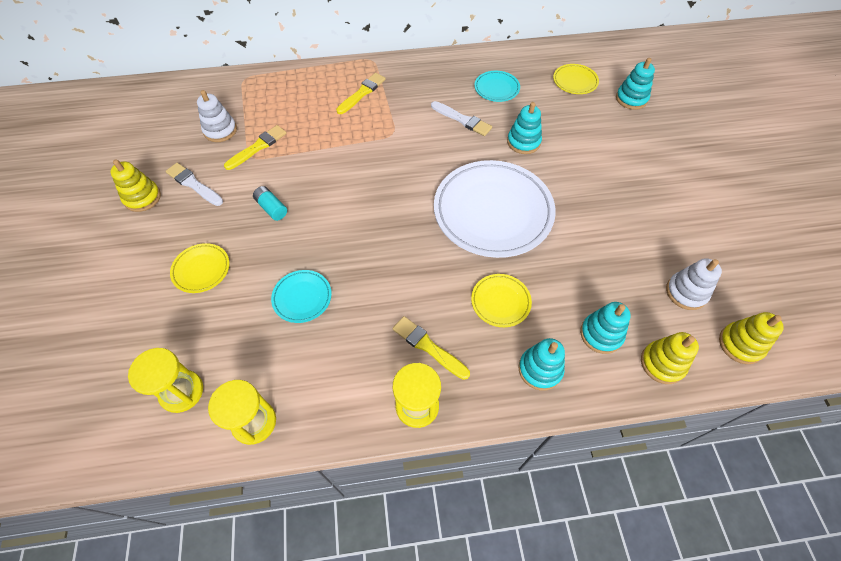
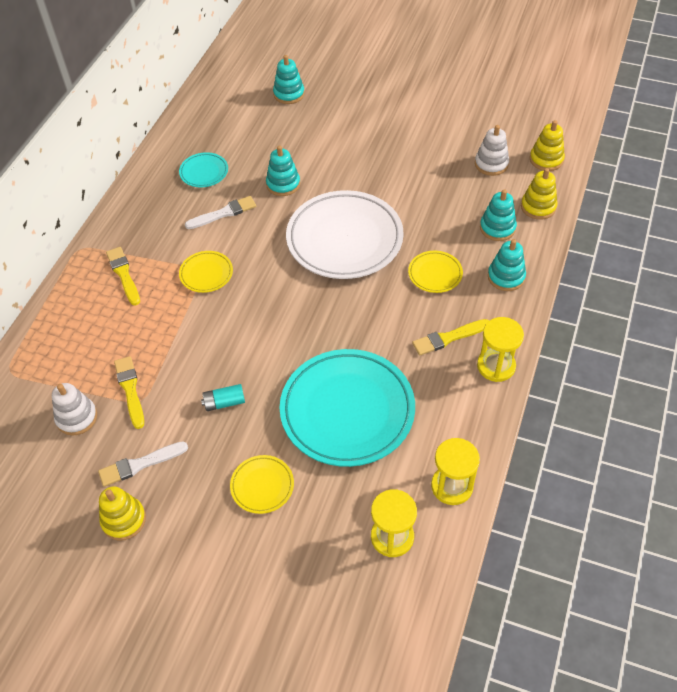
camera: 60 degrees left, 5 degrees down
(302, 298) = (347, 411): turquoise plate -> turquoise plate, size x2.22
(575, 81) = (240, 117): yellow plate -> yellow plate (206, 274)

